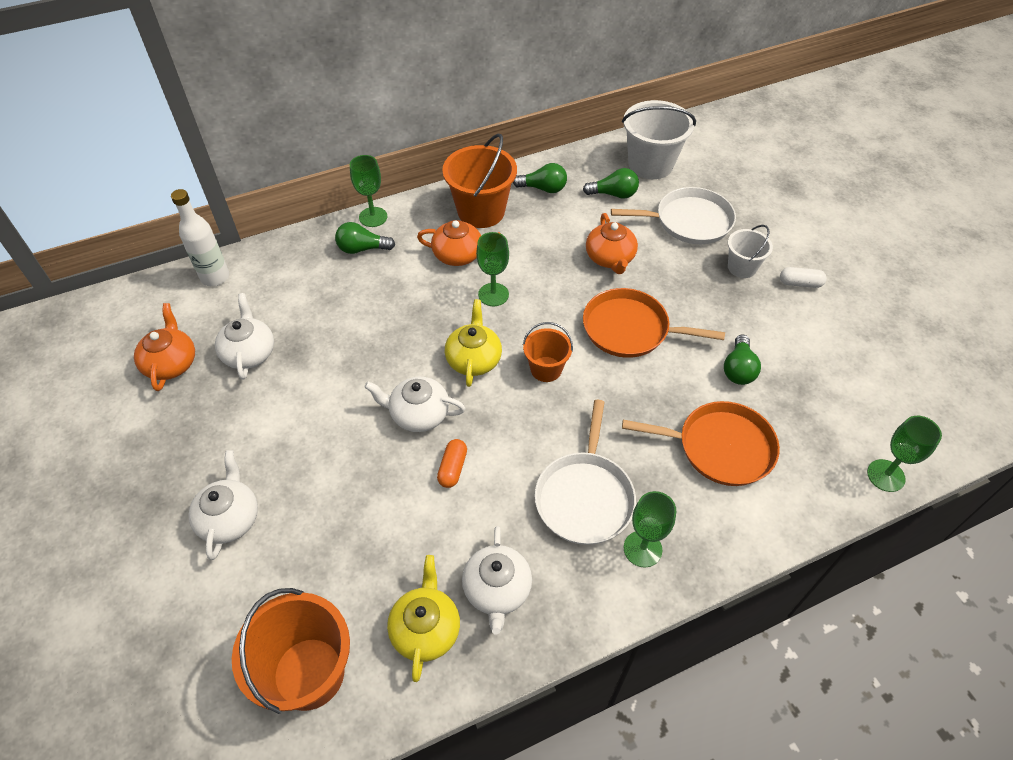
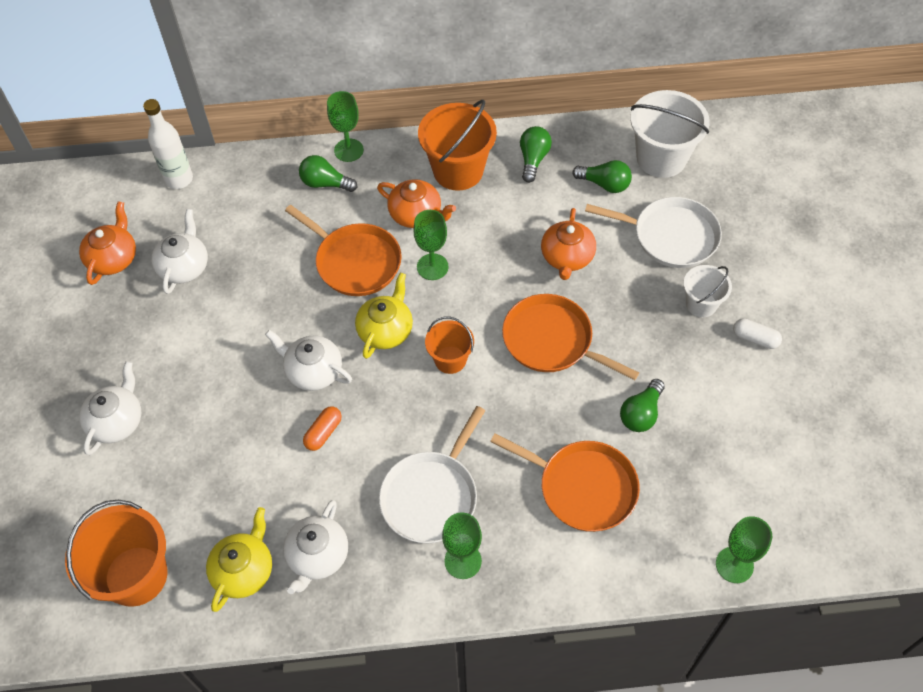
camera: 20 degrees right, 5 degrees up
(418, 308) = (355, 262): none -> orange pan
(543, 188) = (533, 159): green light bulb -> green light bulb turned 105 degrees counterclockwise

